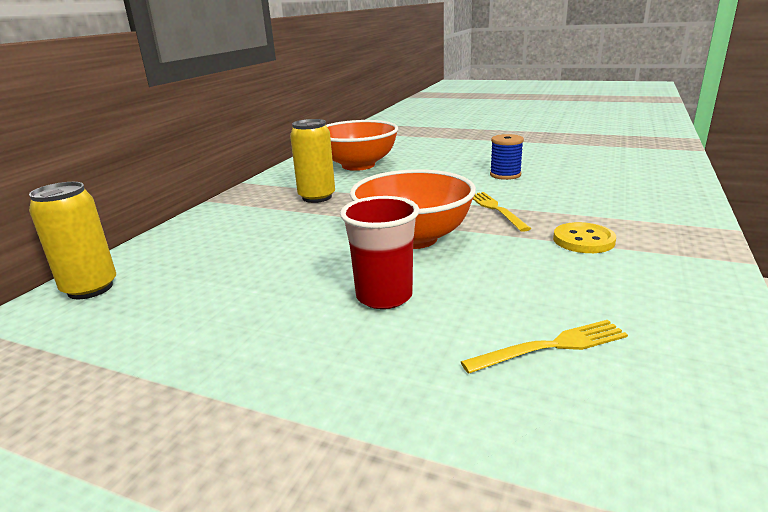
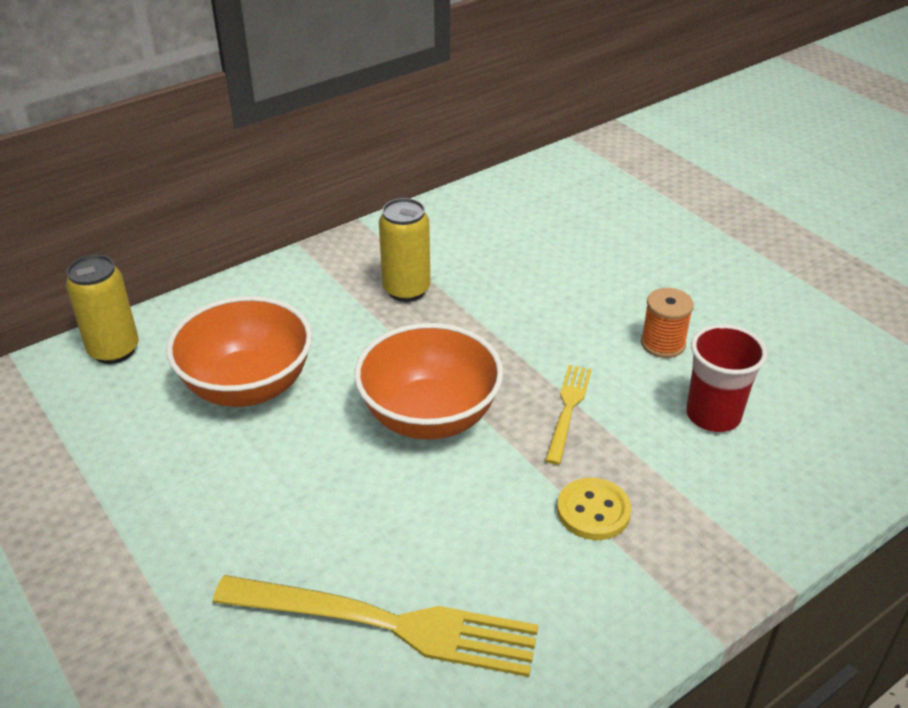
camera: 30 degrees right, 15 degrees up
(358, 165) = (512, 238): orange bowl -> orange bowl (248, 386)
(384, 296) = (322, 488): red cup -> red cup (713, 415)
(505, 175) = (663, 344): blue spool -> orange spool
(551, 346) = (387, 624): yellow fork -> yellow fork, size x1.89

